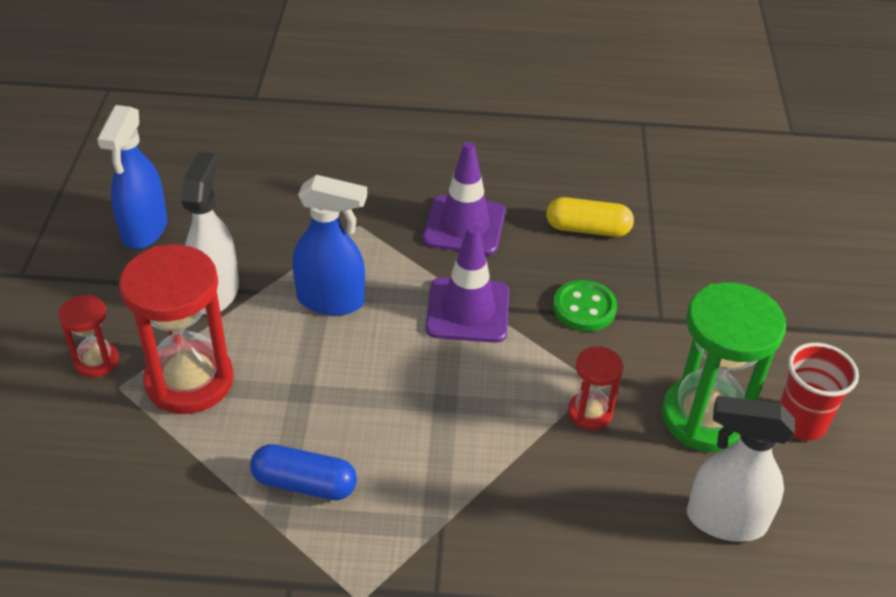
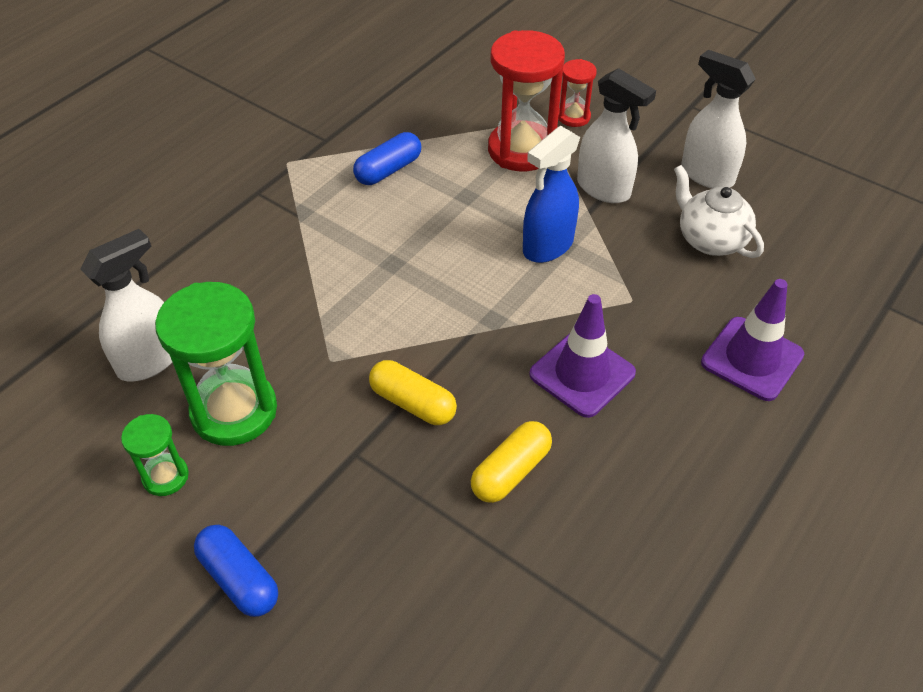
camera: 125 degrees right, 5 degrees up
(144, 230) = (706, 175): blue spray bottle -> white spray bottle
(243, 203) = (710, 240): none -> white teapot
(468, 310) = (473, 322): purple traffic cone -> purple traffic cone (752, 359)
(584, 308) = (413, 403): green button -> yellow capsule
(590, 412) = (307, 340): red hourglass -> none
(800, 422) = (165, 476): red cup -> green hourglass
(812, 326) = (239, 579): none -> blue capsule

